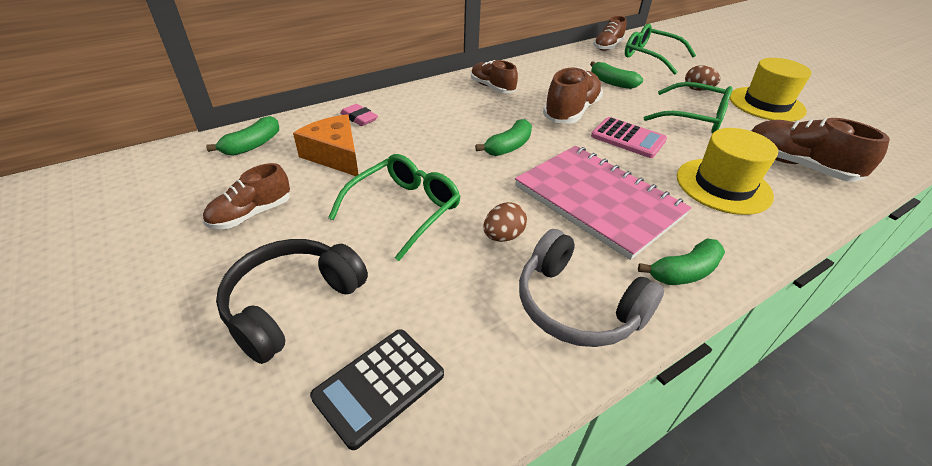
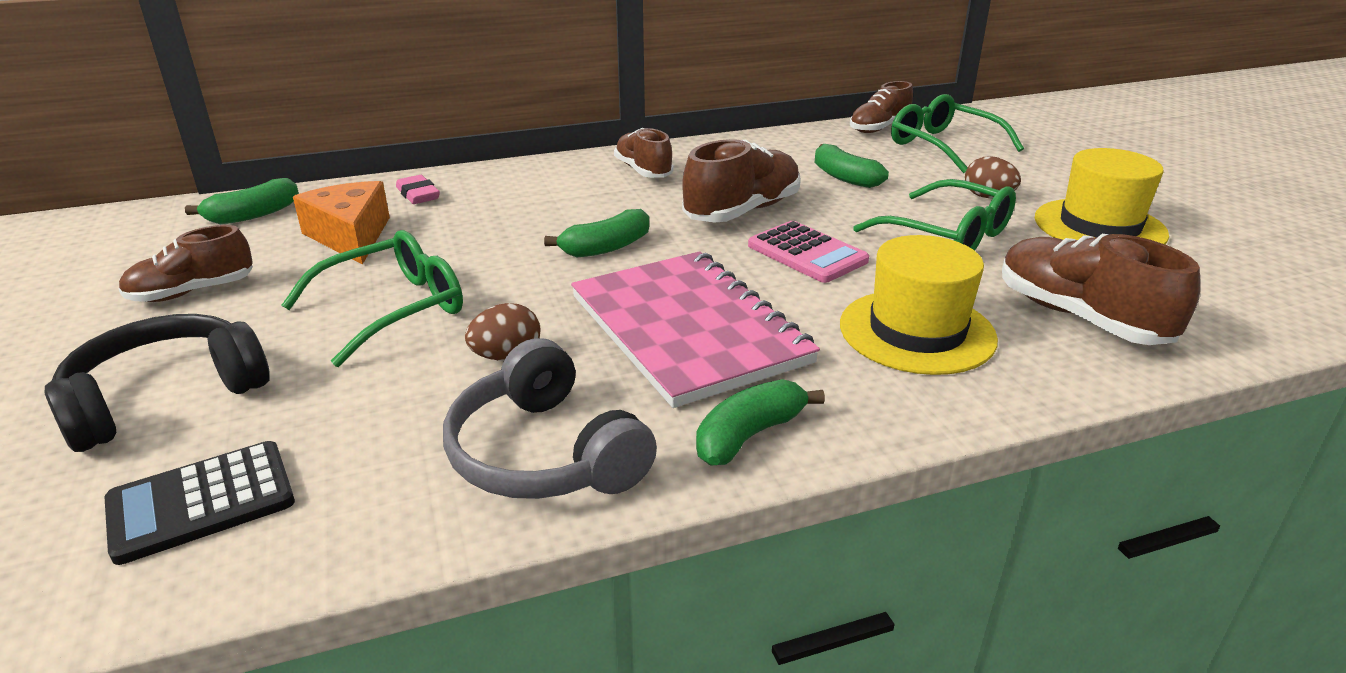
camera: 15 degrees right, 10 degrees down
(684, 272) = (749, 435): green banana -> green banana turned 150 degrees clockwise

